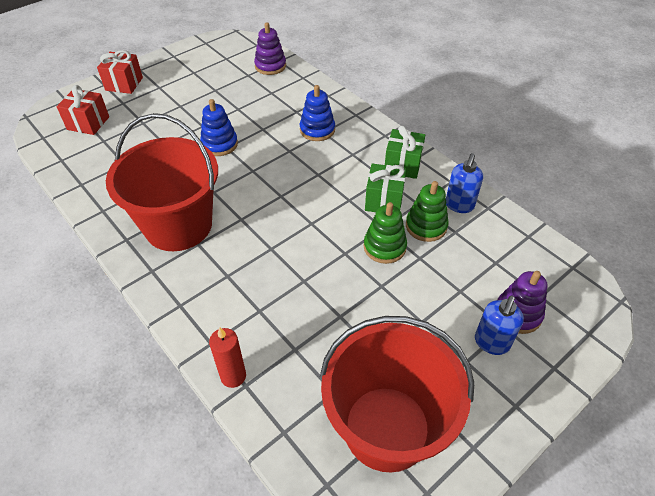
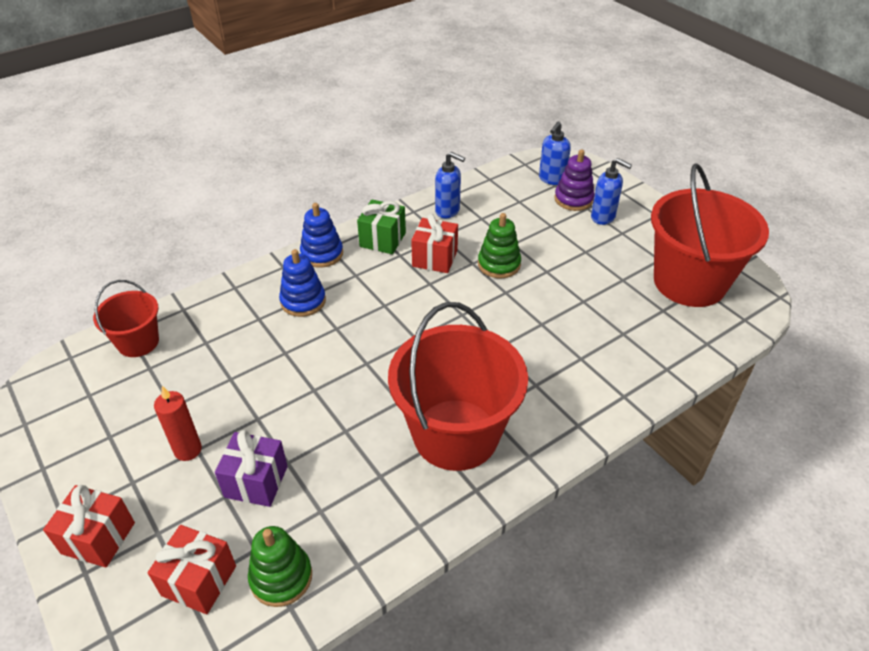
camera: 85 degrees left, 5 degrees down
(151, 133) = (256, 482): none -> purple gift
(219, 144) = (305, 397): blue stacking toy -> blue stacking toy (322, 254)
(233, 376) = (659, 377): red candle -> red candle (188, 450)
(270, 66) = (138, 342): purple stacking toy -> red bucket
(384, 201) = (435, 258): green gift -> red gift
(426, 226) = (473, 235): green stacking toy -> green stacking toy (281, 577)
(551, 293) = (551, 179): none -> blue soap dispenser

